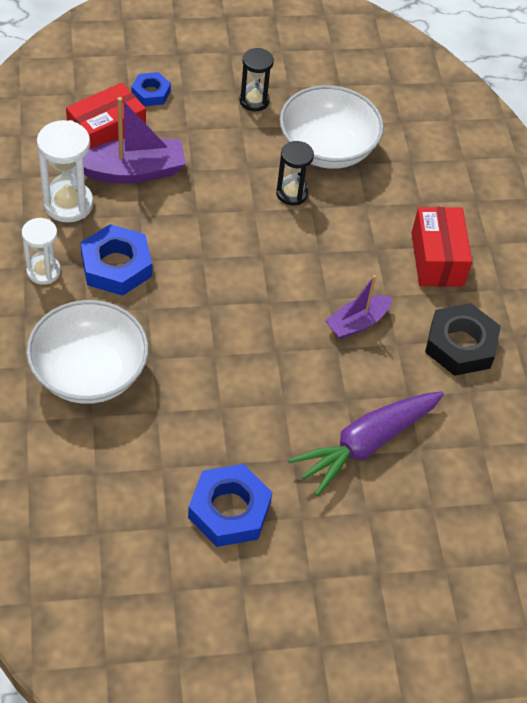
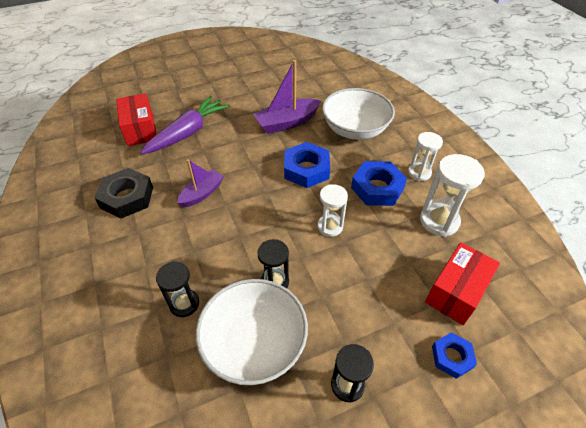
camera: 170 degrees right, 5 degrees down
(134, 171) = (411, 262): purple boat -> purple boat (287, 123)
(205, 233) = (330, 226): none -> white hourglass
(229, 510) = (254, 94): blue nut -> blue nut (306, 169)
(391, 199) = (184, 304): none -> black hourglass
(437, 259) = (142, 256): red box -> red box (140, 129)

